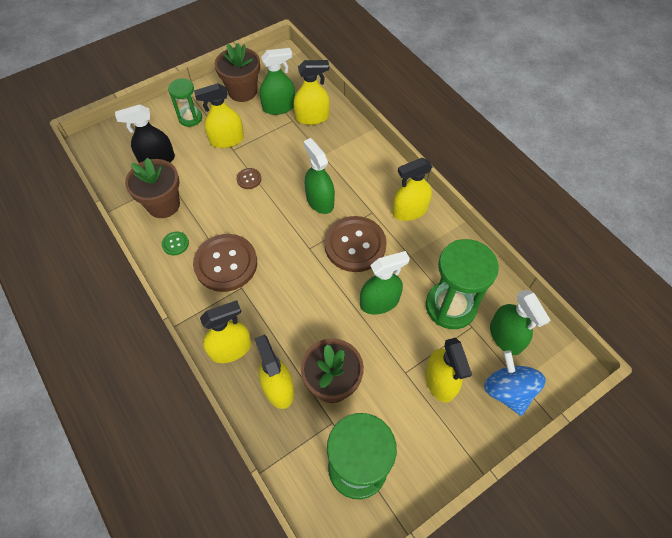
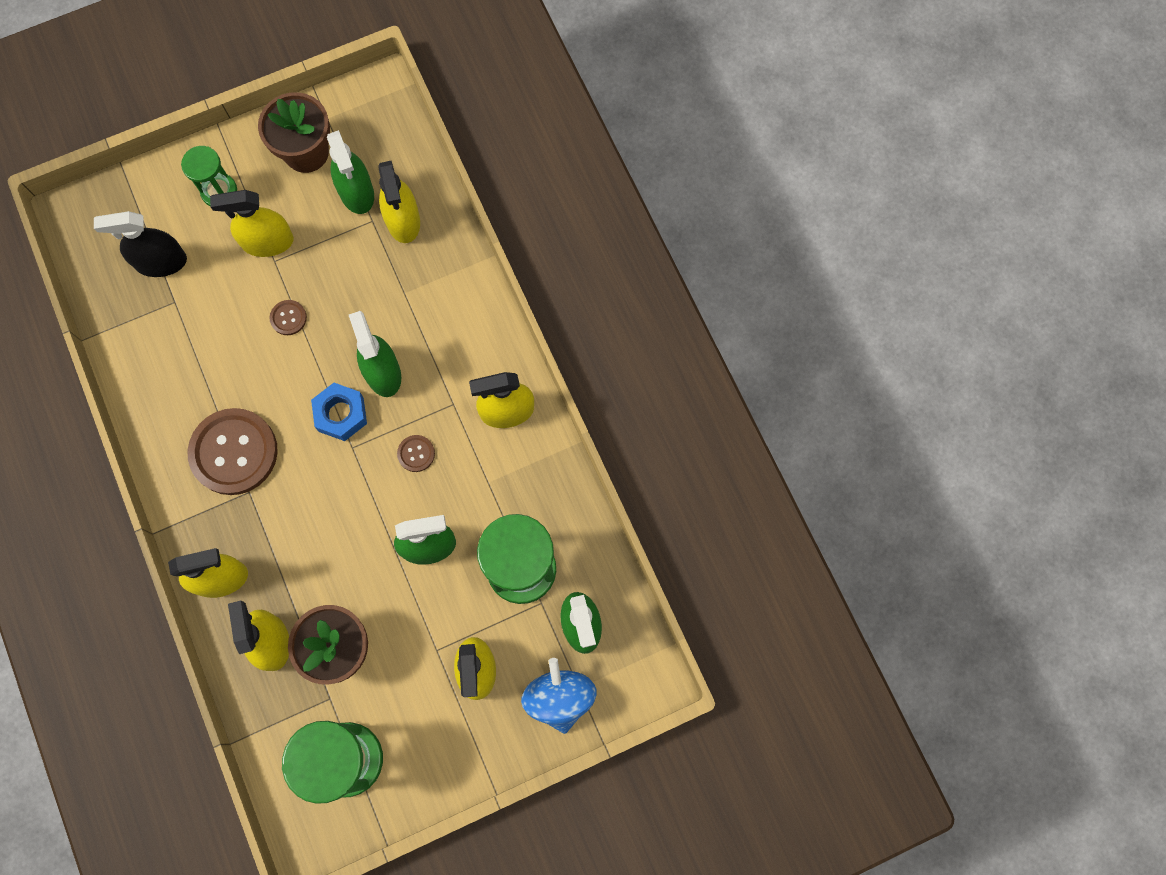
camera: 10 degrees right, 15 degrees up
(163, 205) = (161, 342): brown flower pot -> none
(175, 244) = (170, 409): green button -> none
(279, 107) = (356, 192): green spray bottle -> green spray bottle turned 75 degrees clockwise
(297, 229) = (341, 414): none -> blue nut
(312, 117) = (403, 220): yellow spray bottle -> yellow spray bottle turned 75 degrees clockwise
(355, 245) = (416, 453): brown button -> brown button, size x0.43

